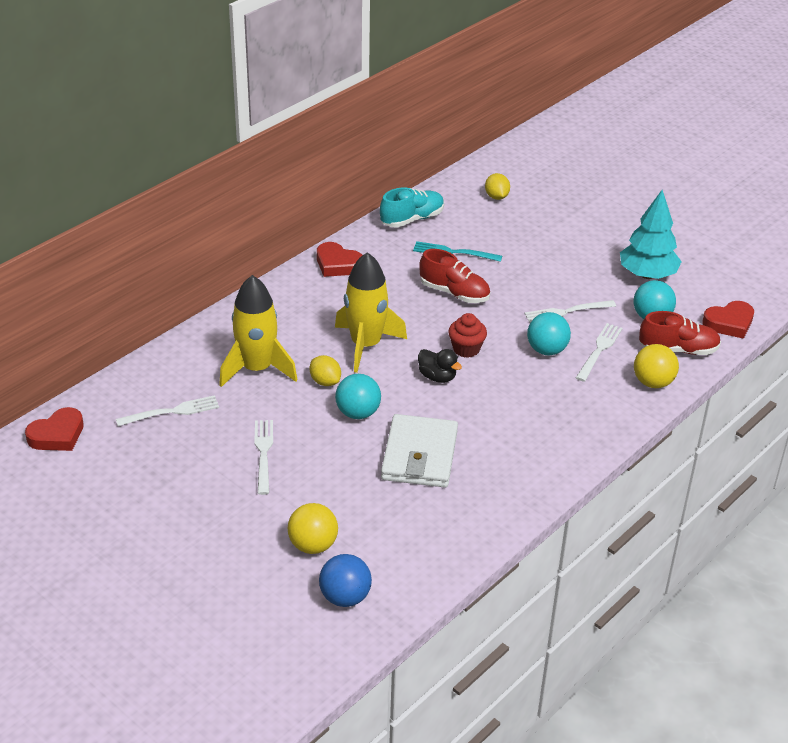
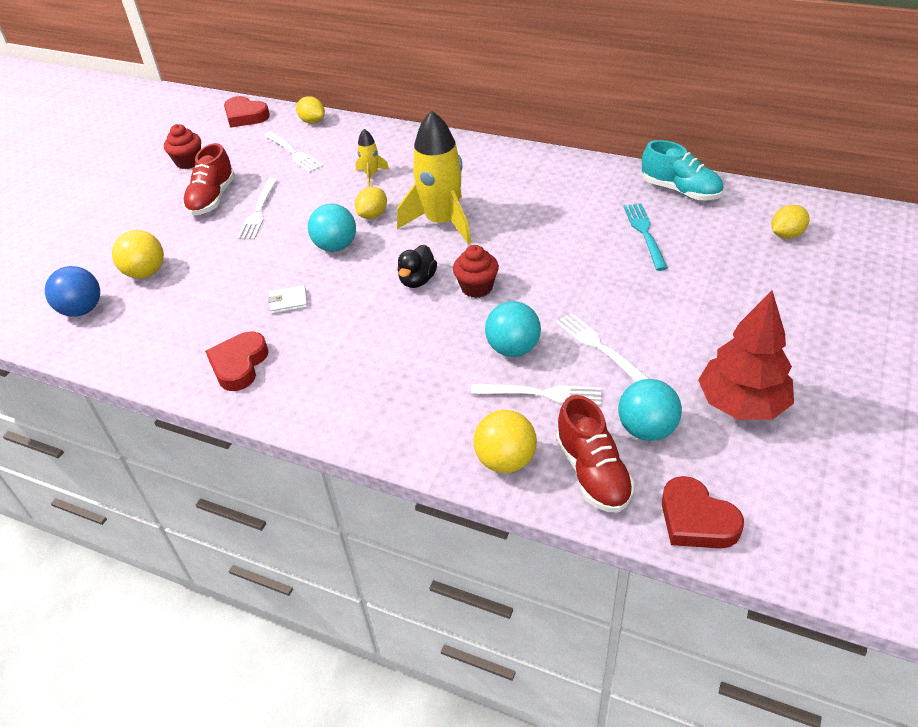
camera: 75 degrees right, 5 degrees up
(118, 388) = (312, 121): none -> yellow lemon
(121, 492) = (188, 162): none -> red cupcake
(257, 369) = (371, 175): yellow rocket -> yellow rocket, size x0.46
(263, 453) = (258, 212): white fork -> white fork turned 120 degrees clockwise
(337, 264) = (560, 170): red heart -> red heart (239, 365)
(419, 455) = (288, 301): white wallet -> white wallet, size x0.40
(454, 293) = (570, 253): red shoe -> red shoe (212, 198)
(647, 275) = (741, 404): turquoise tree -> red tree

